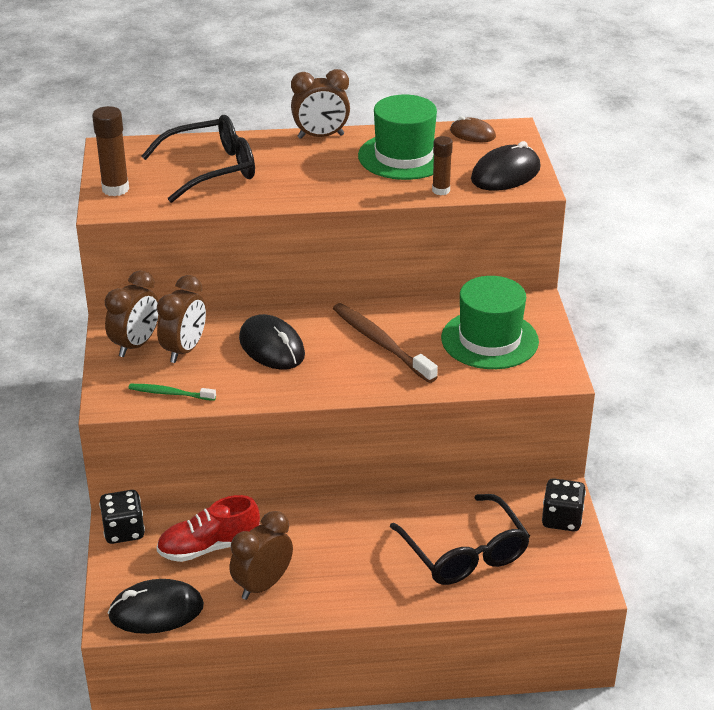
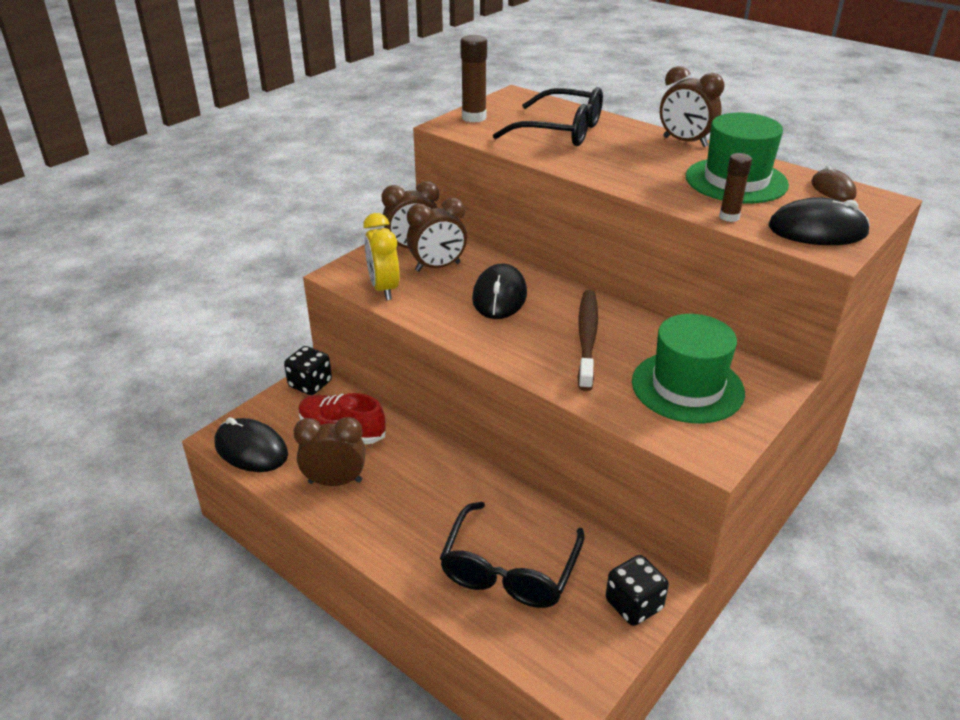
camera: 45 degrees right, 0 degrees up
(170, 393) = (384, 289): green toothbrush -> yellow clock

